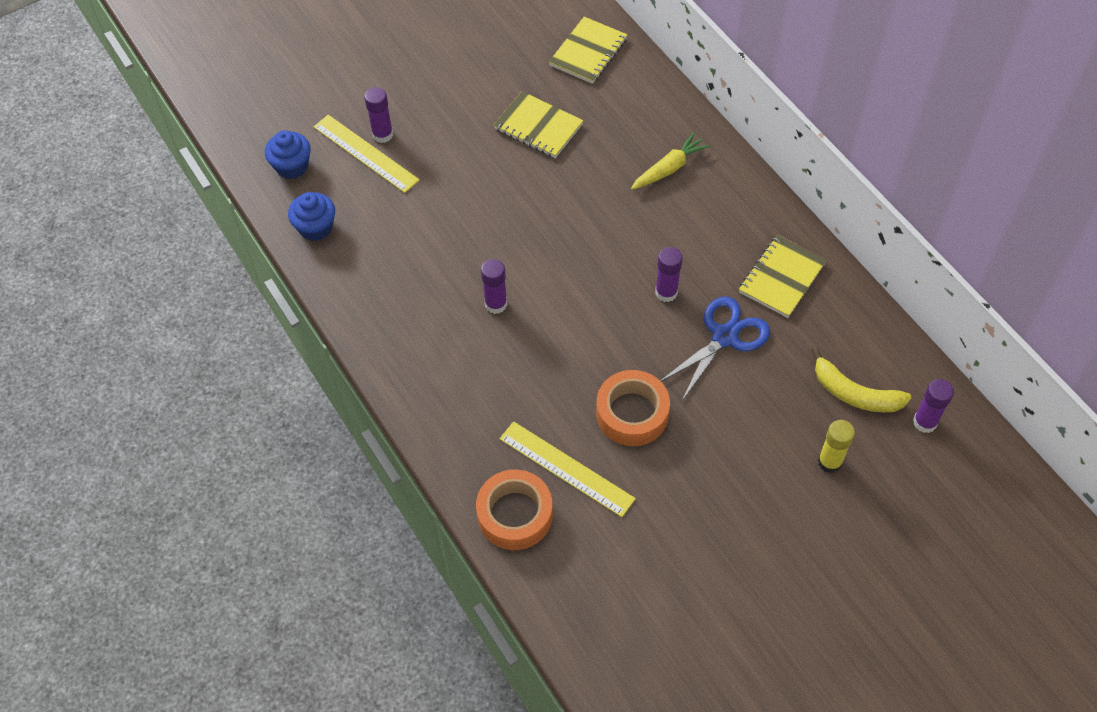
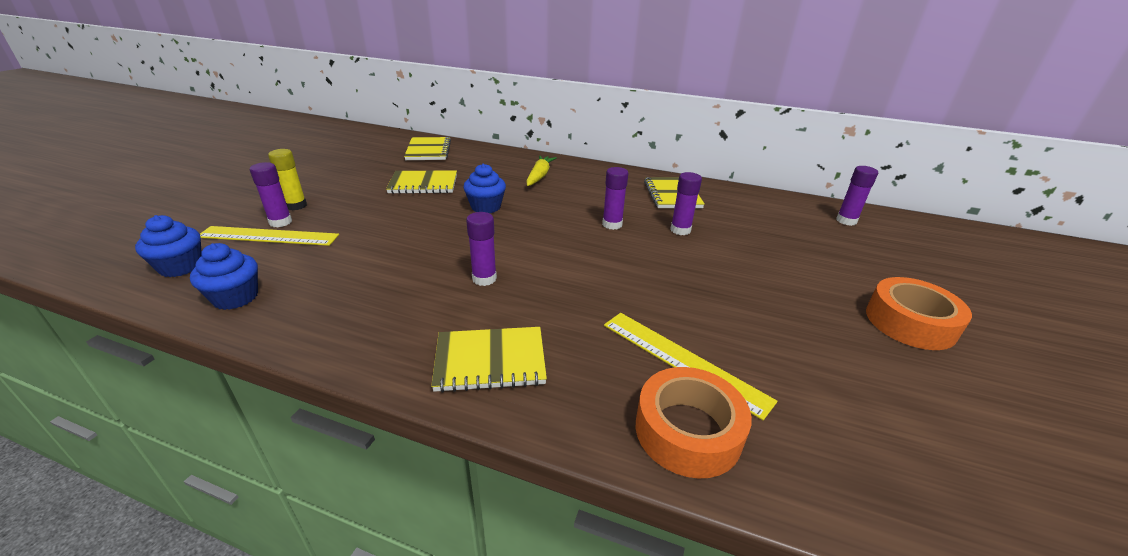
camera: 40 degrees left, 25 degrees down
(441, 390) = (490, 361): none -> yellow notebook
(566, 469) = (682, 361): yellow ruler -> yellow ruler turned 45 degrees clockwise
(570, 200) = (486, 207): none -> blue cupcake
(632, 413) = (681, 296): orange tape -> orange tape (910, 322)
(724, 337) = (680, 230): blue scissors -> purple glue stick
(829, 462) = (839, 260): yellow glue stick -> yellow glue stick (296, 206)
(855, 393) = (792, 224): yellow banana -> none

